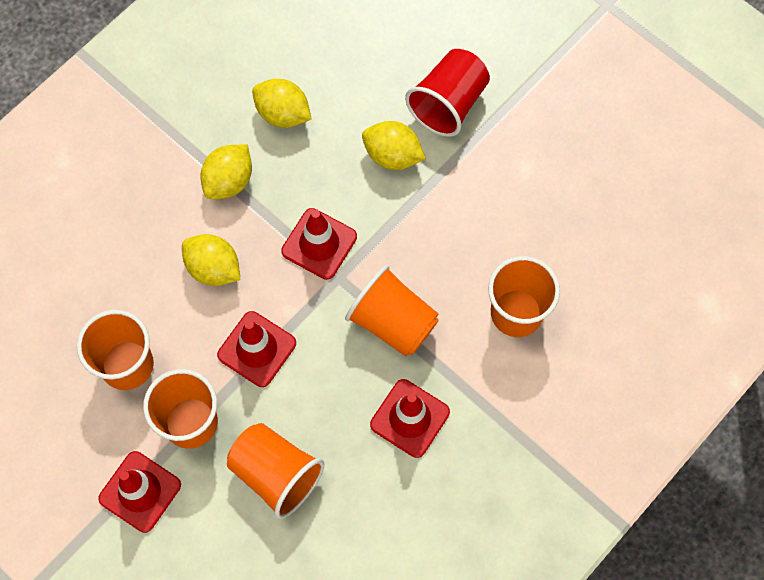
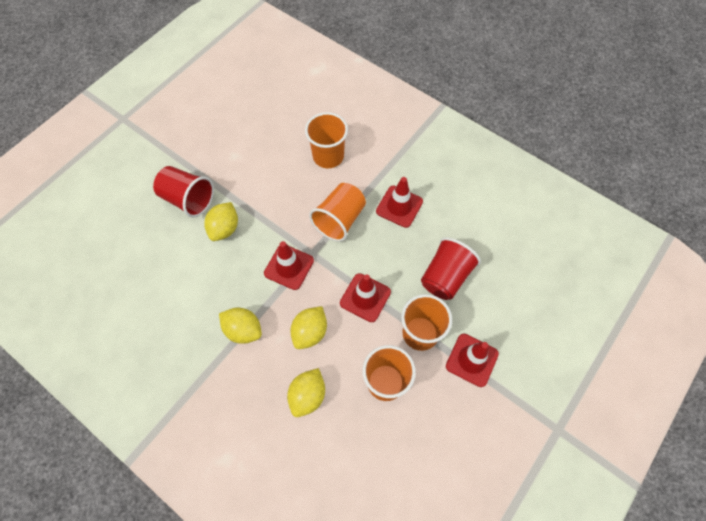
camera: 95 degrees left, 5 degrees down
(276, 474) = (445, 277): orange cup -> red cup
(283, 114) = (191, 299): yellow lemon -> yellow lemon (308, 395)

